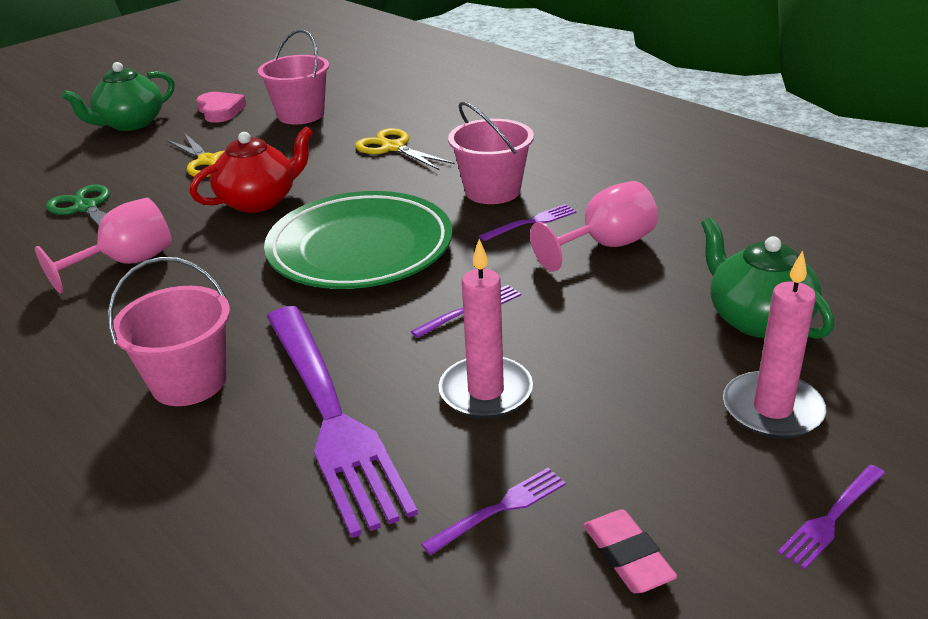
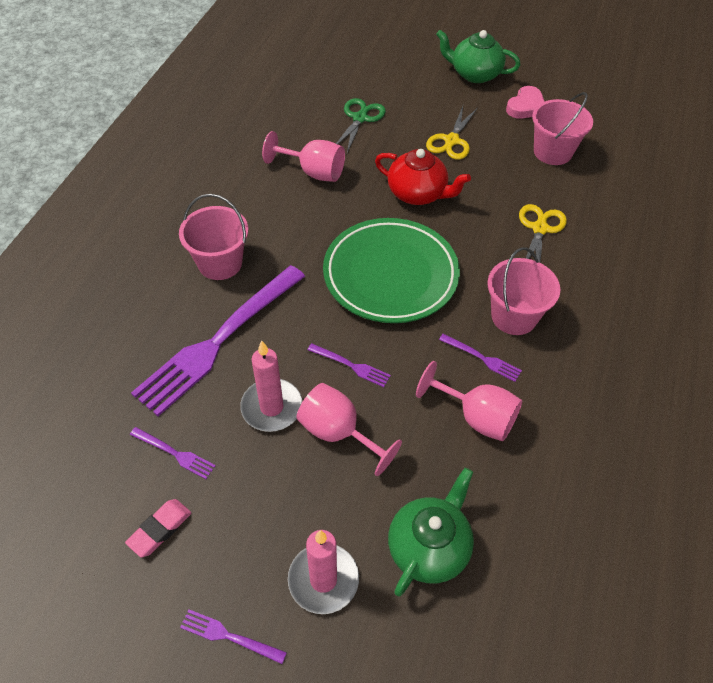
camera: 60 degrees right, 20 degrees up
(564, 345) = (338, 433): none -> pink goblet

